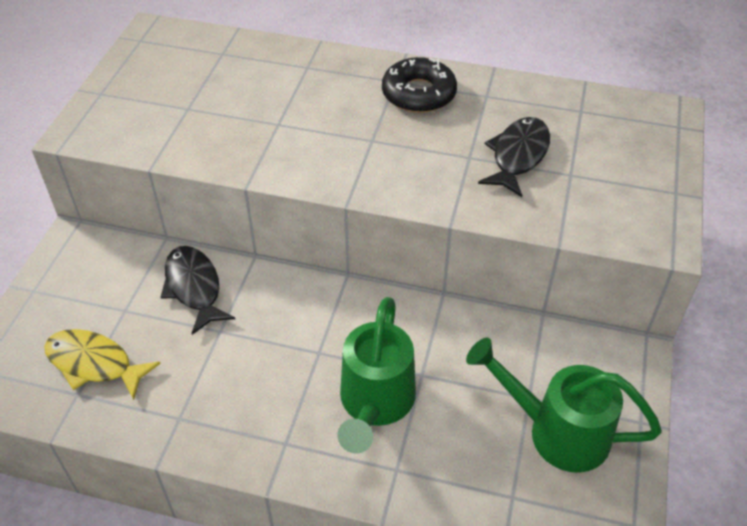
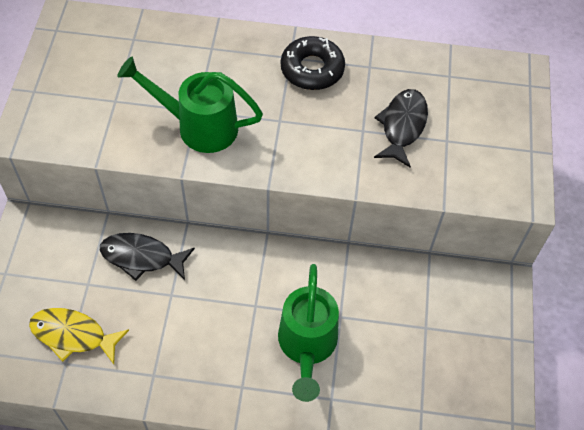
camera: 10 degrees left, 10 degrees up
(194, 288) = (142, 257): black fish -> black fish turned 45 degrees counterclockwise
(557, 432) = (450, 354): green watering can -> green watering can (199, 126)

